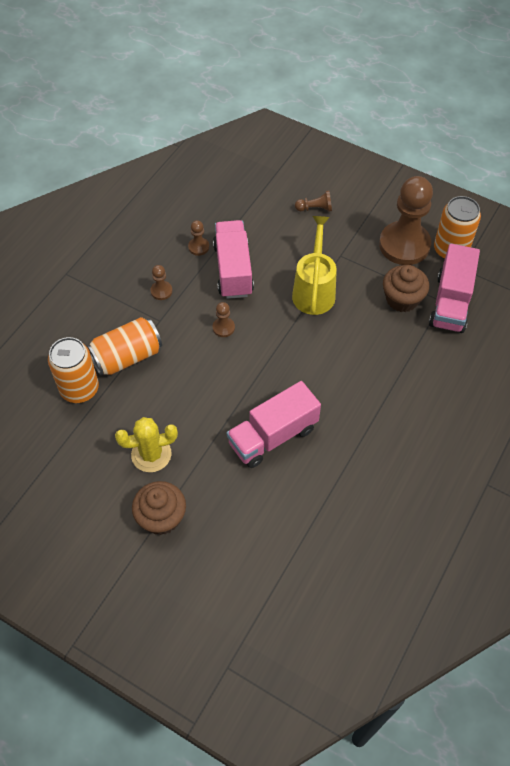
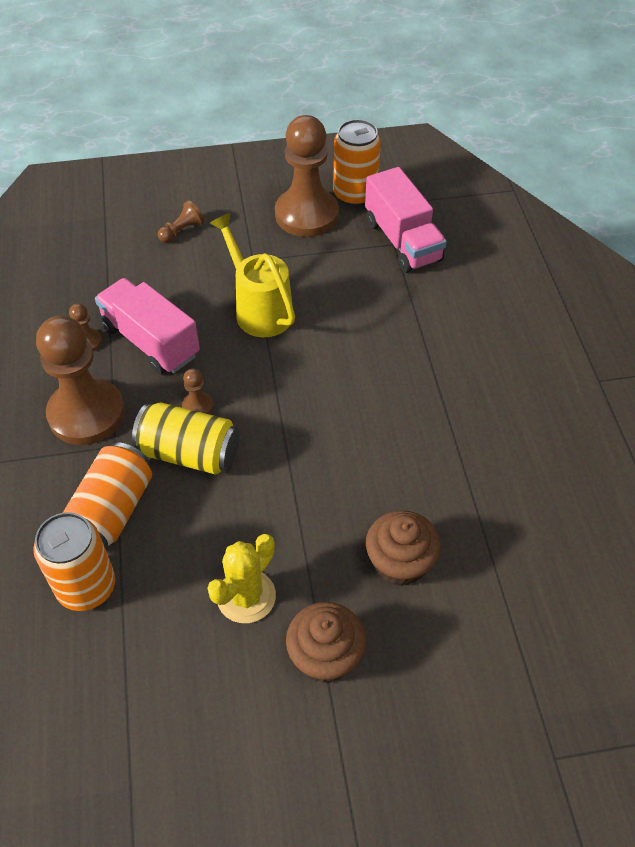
camera: 40 degrees left, 5 degrees down
(161, 291) = (86, 413): brown pawn -> brown pawn, size x2.43
(194, 352) = (189, 453): none -> yellow can
(273, 436) = (360, 479): pink truck -> none
(402, 299) = (354, 265): brown cupcake -> brown cupcake (400, 562)

